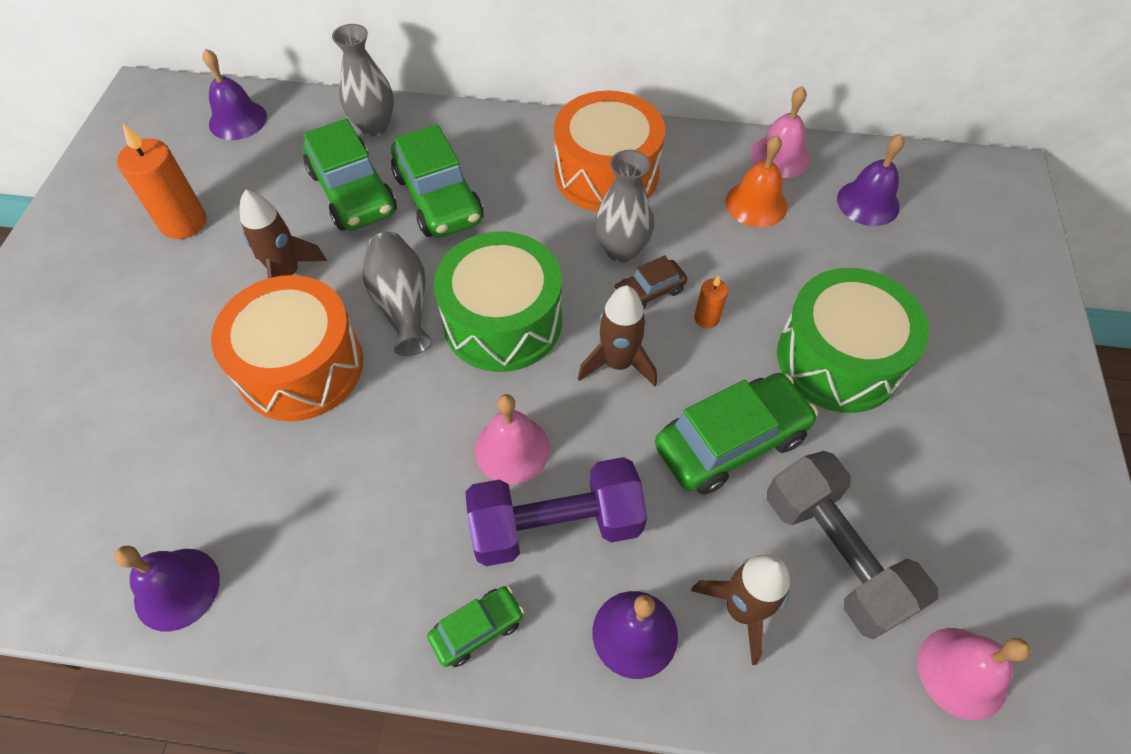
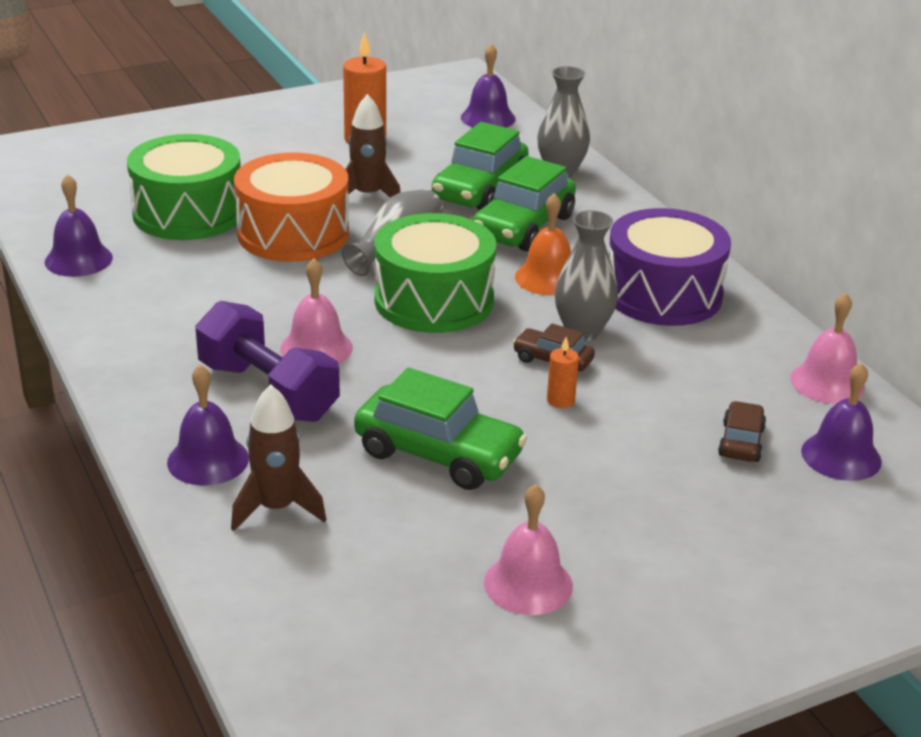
camera: 55 degrees right, 25 degrees down
(477, 629) = (150, 386): green car -> none
(606, 174) = (663, 294): orange drum -> purple drum
(618, 363) = (455, 370): brown rocket -> none
(756, 204) = (741, 387): orange bell -> orange bell (548, 278)
(822, 244) = (741, 442): none -> brown car
(834, 554) = (379, 546): grey dumbbell -> none
(838, 359) = (604, 491): green drum -> green drum (188, 213)
(962, 672) = (326, 656): pink bell -> pink bell (528, 584)

